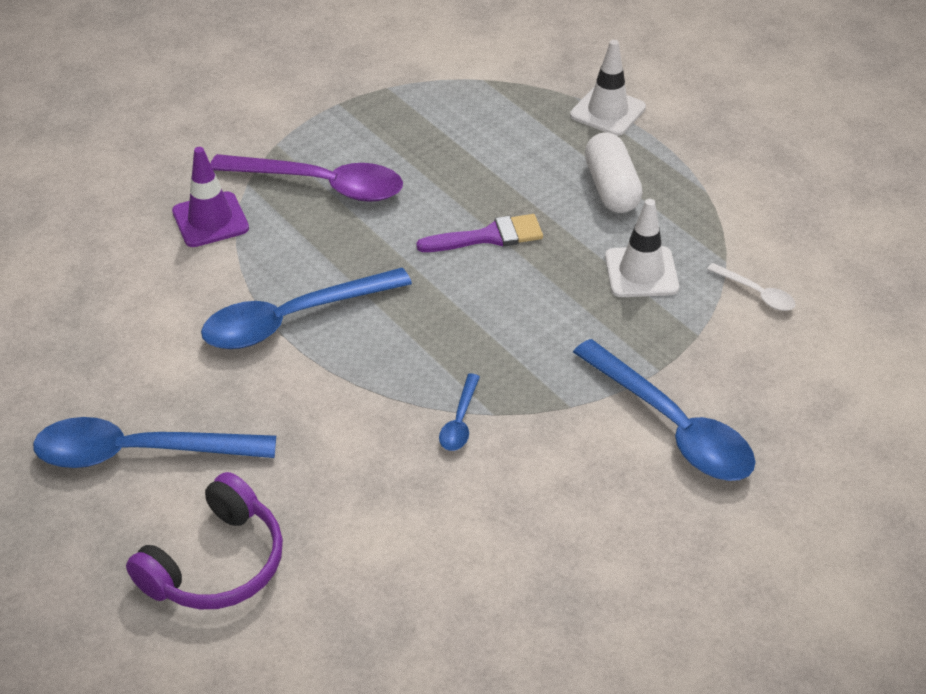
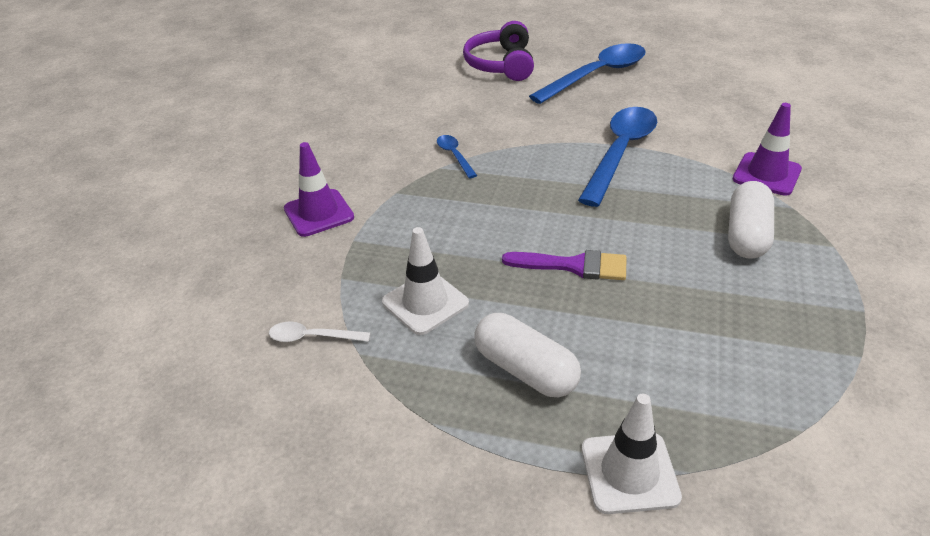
camera: 145 degrees right, 5 degrees down
(320, 185) = (747, 235): purple spoon -> white capsule
(489, 236) = (573, 266): purple brush -> purple brush turned 120 degrees counterclockwise
(672, 426) = (319, 213): blue spoon -> purple traffic cone

